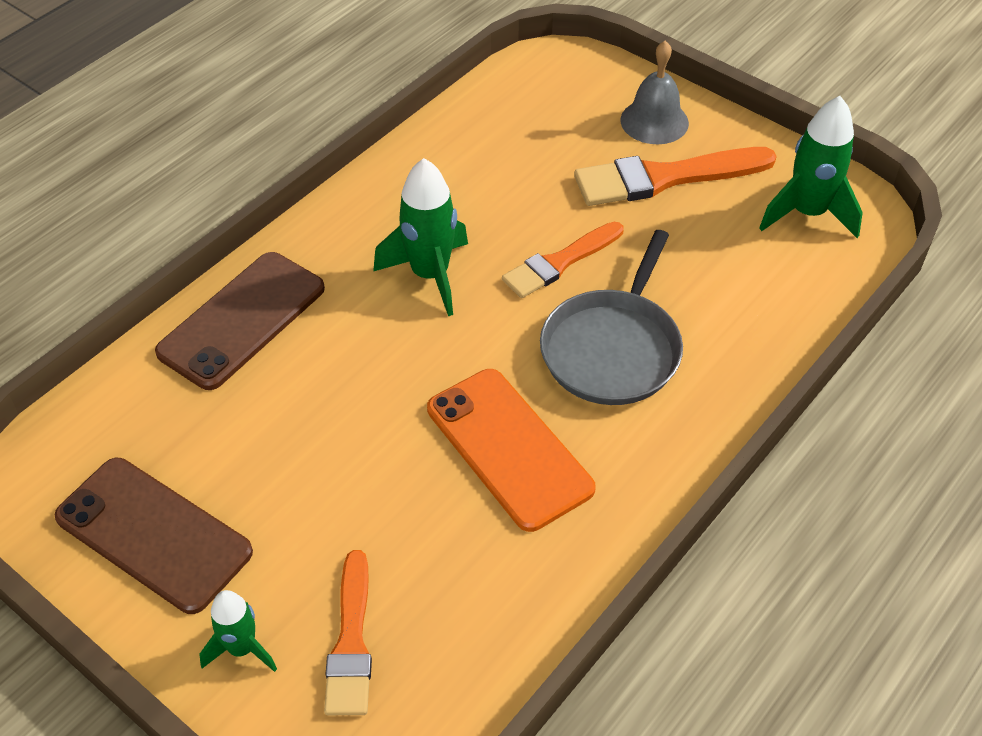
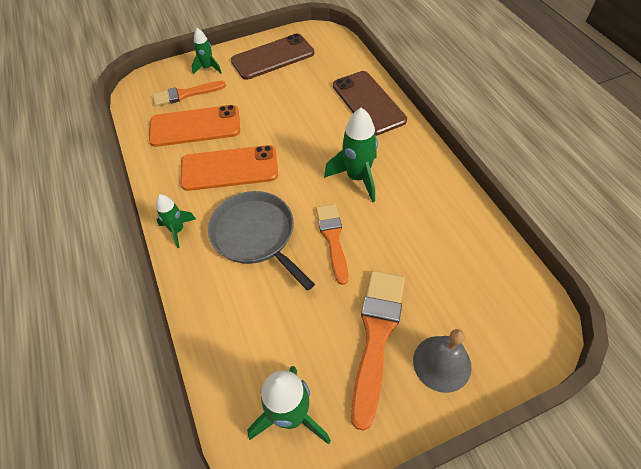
camera: 120 degrees right, 5 degrees up
(351, 641) = (186, 94): orange brush -> orange brush turned 45 degrees counterclockwise
(438, 563) = (195, 126): none -> orange phone
(674, 451) = (177, 230): none -> green rocket

